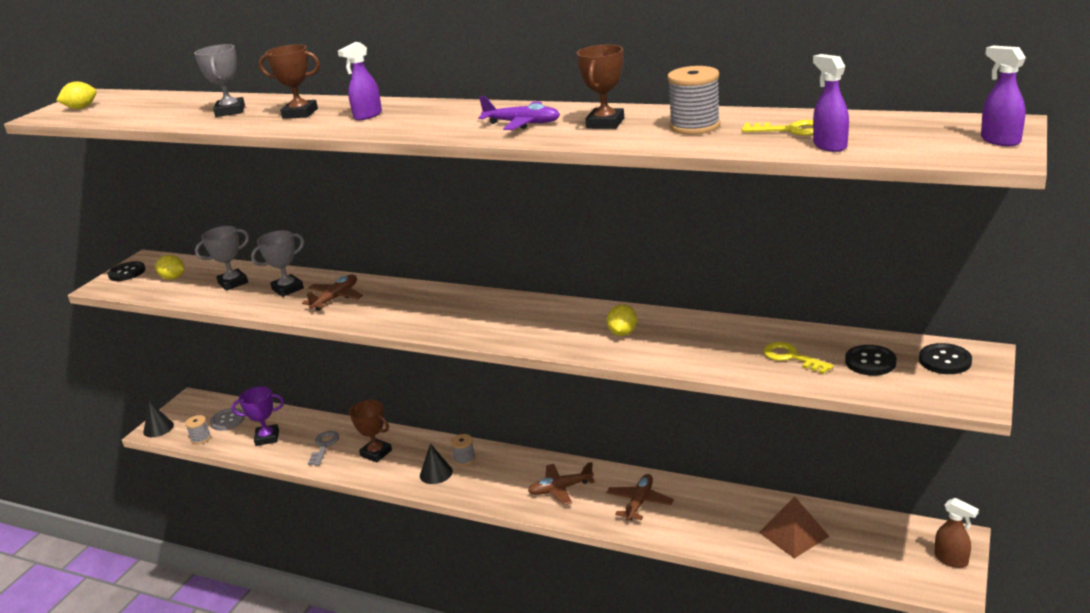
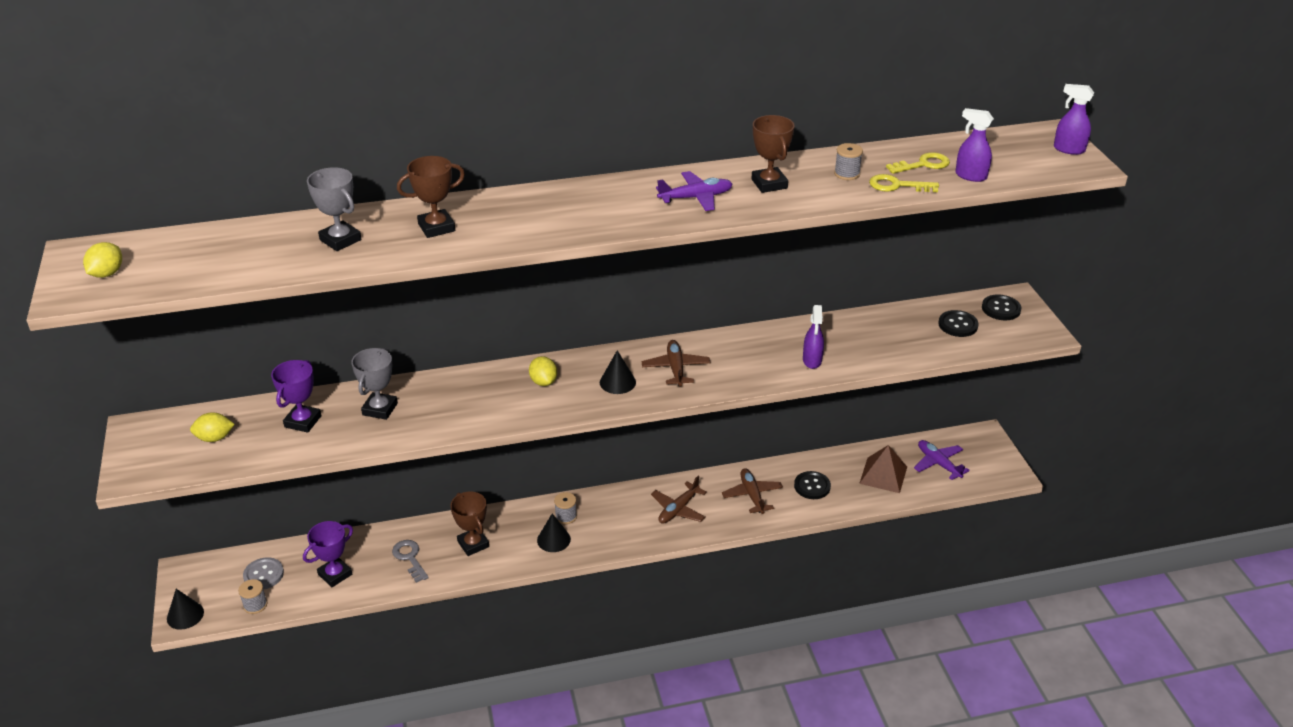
camera: 40 degrees left, 10 degrees up
(127, 272) = (138, 450): black button -> black button (812, 486)
(233, 283) = (303, 421): grey trophy -> purple trophy
(336, 298) = (449, 403): brown plane -> brown plane (676, 368)
(367, 116) = (521, 216): purple spray bottle -> purple spray bottle (812, 361)
(376, 453) = (473, 544): brown trophy -> brown trophy turned 60 degrees clockwise
(474, 319) = (617, 382): none -> black cone
(622, 333) = (760, 356): yellow lemon -> yellow lemon (543, 382)
(695, 126) = (847, 174): grey spool -> grey spool, size x0.60
(791, 357) = (904, 338): yellow key -> yellow key (897, 185)
(869, 546) = (938, 463): none -> purple plane
(951, 559) = (993, 452): brown spray bottle -> none

